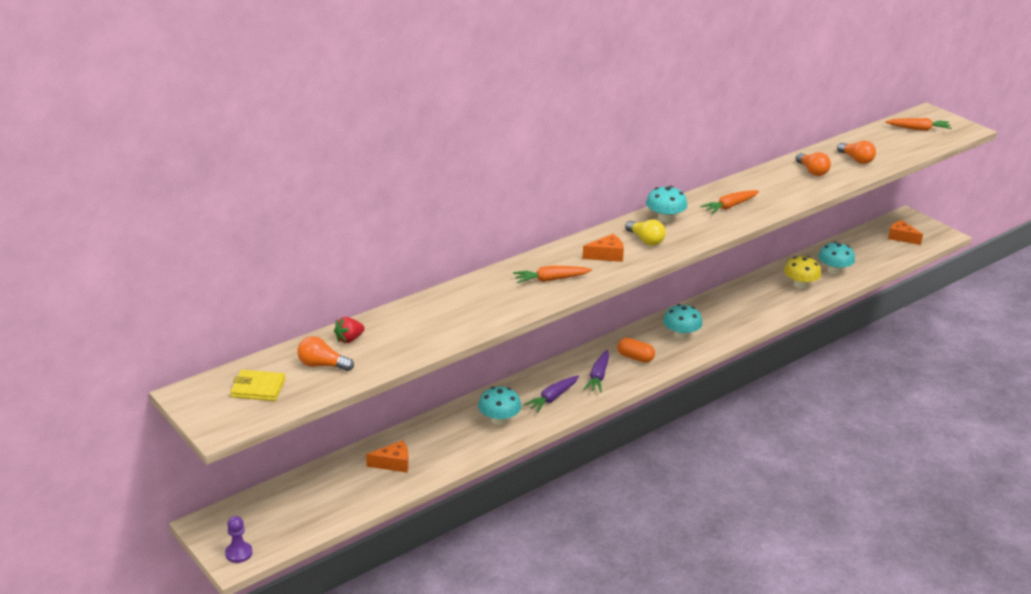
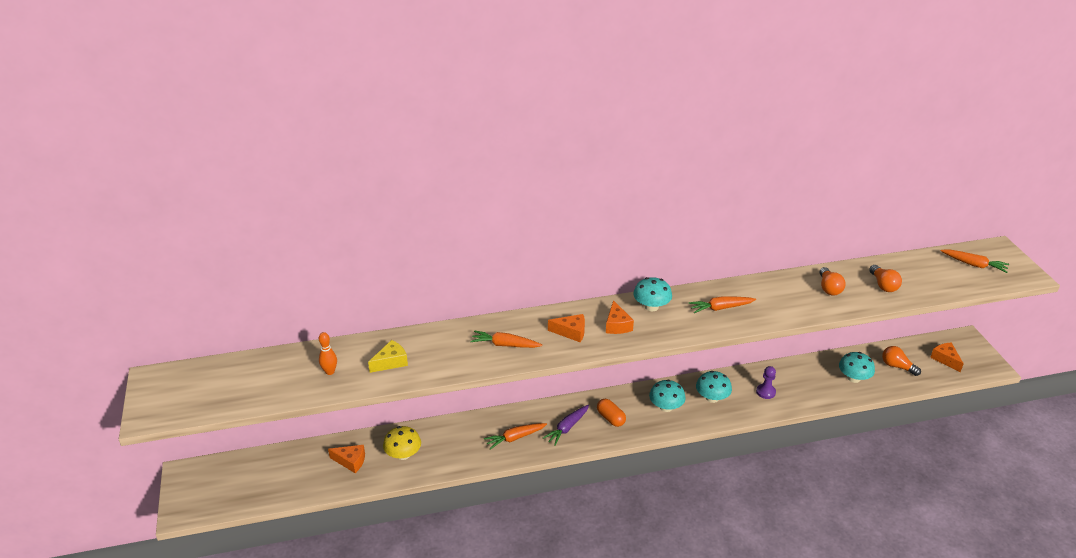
camera: 25 degrees right, 5 degrees up
(239, 553) = (188, 506): purple pawn -> purple pawn (765, 392)
(258, 388) = (203, 387): yellow wallet -> none
(322, 365) = (264, 379): orange light bulb -> orange light bulb (897, 366)
(349, 339) = (303, 360): red strawberry -> none
(388, 342) = (330, 372): none -> orange bowling pin
(447, 320) = (391, 362): none -> yellow cheese
(499, 419) = (458, 446): turquoise mushroom -> turquoise mushroom (712, 398)
(552, 398) = (515, 438): purple carrot -> orange carrot
(645, 240) = (617, 325): yellow light bulb -> orange cheese
(800, 285) = (810, 384): yellow mushroom -> yellow mushroom (403, 454)

